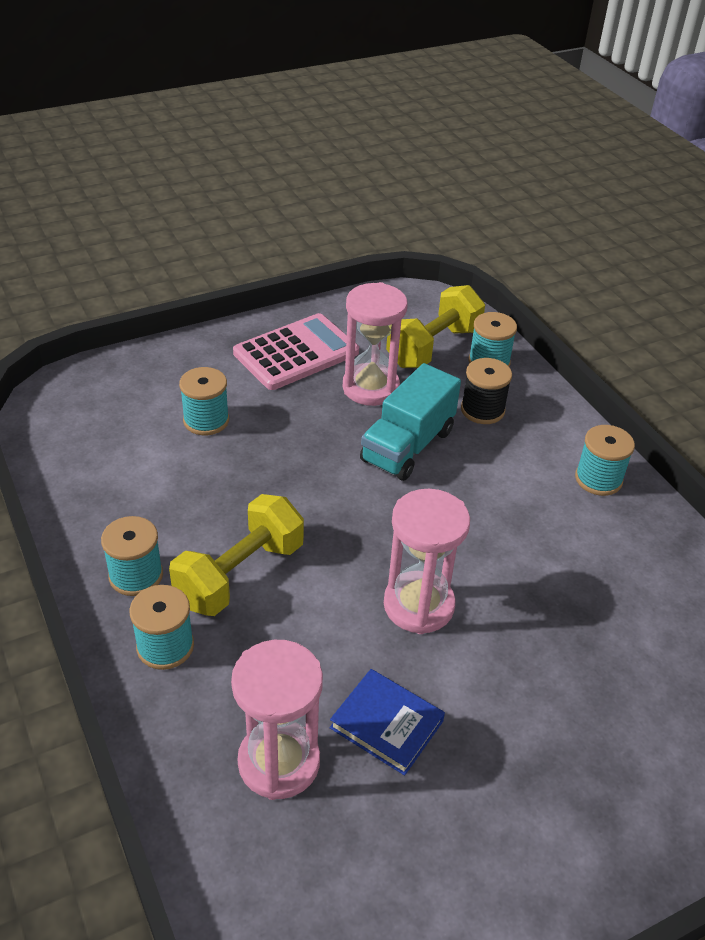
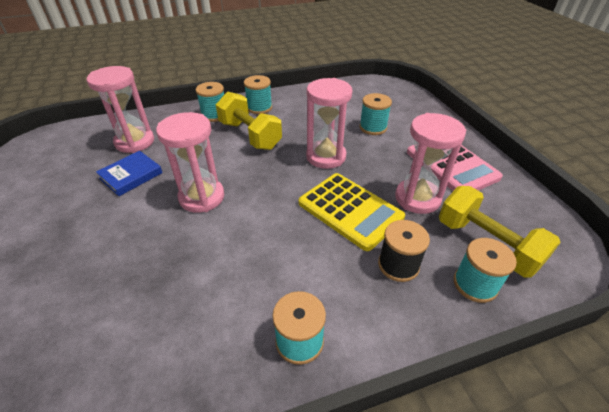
camera: 100 degrees right, 0 degrees up
(293, 472) = (326, 156): none -> pink hourglass
(407, 446) = (350, 210): turquoise truck -> yellow calculator

